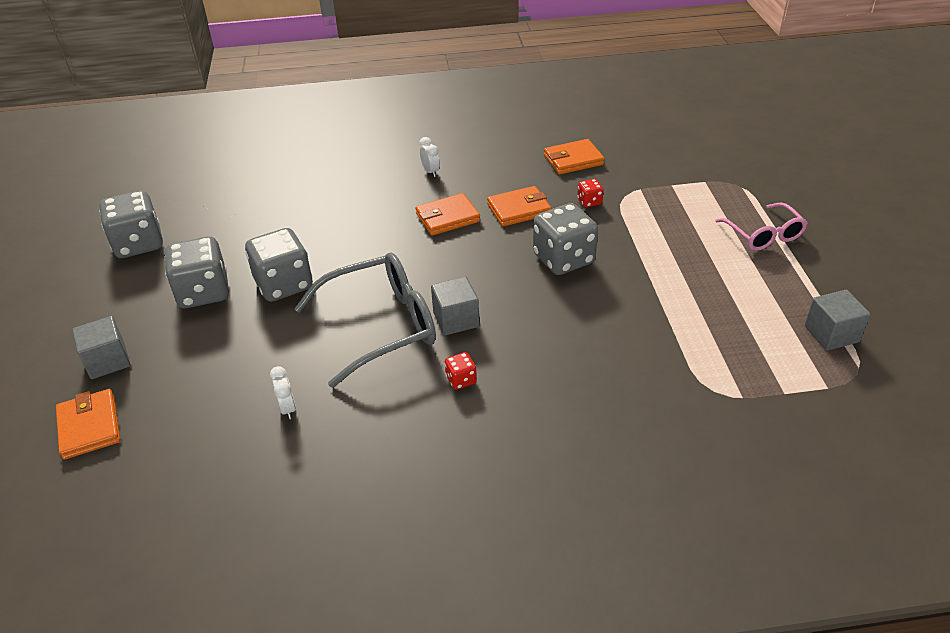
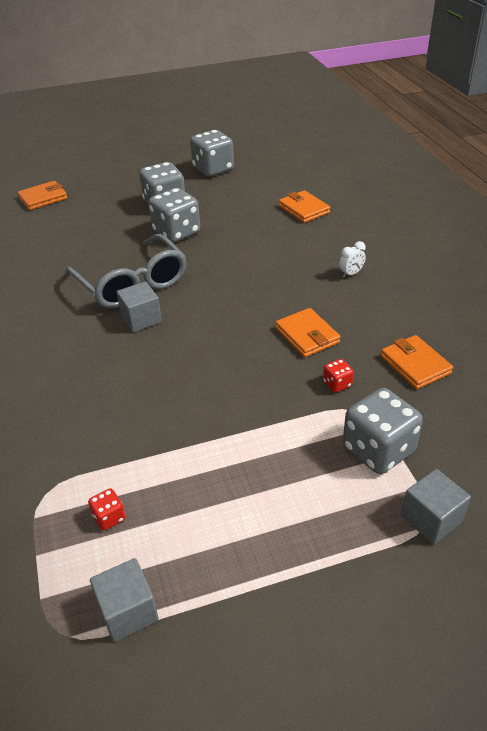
camera: 80 degrees right, 0 degrees up
(108, 361) = (97, 189): grey cube -> grey cube (431, 519)
(287, 409) = (49, 260): white clock -> none
(447, 217) = (281, 294): orange wallet -> orange wallet (304, 209)
(461, 380) = (71, 331): red dice -> red dice (109, 517)
(563, 259) = (233, 373): grey dice -> grey dice (378, 450)
(764, 235) = (316, 548): pink glasses -> none

